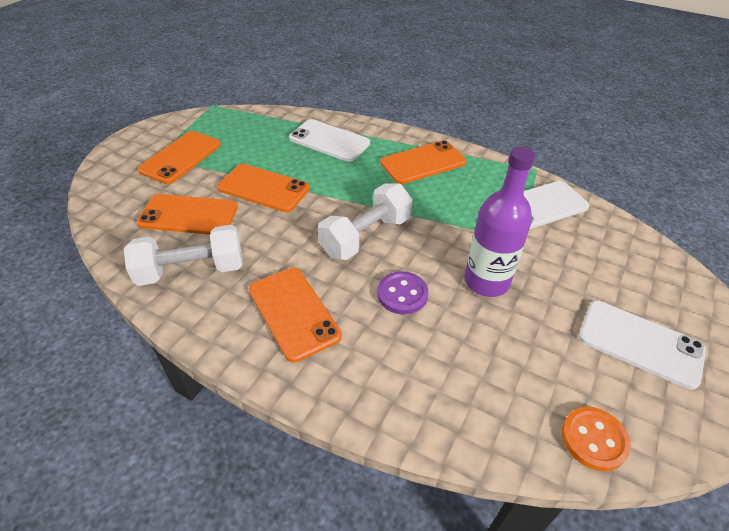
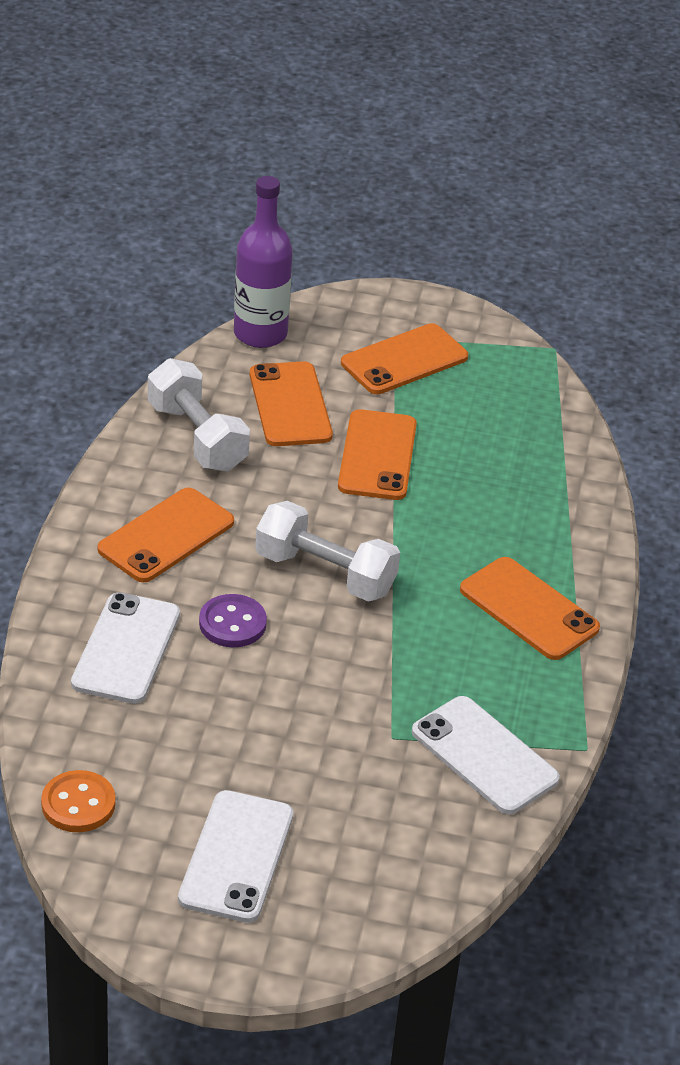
camera: 70 degrees right, 5 degrees down
(181, 157) = (404, 360): orange phone -> orange phone turned 45 degrees counterclockwise
(329, 141) = (529, 495): white phone -> white phone (126, 648)
(486, 281) = (288, 701): purple bottle -> purple bottle (260, 334)

